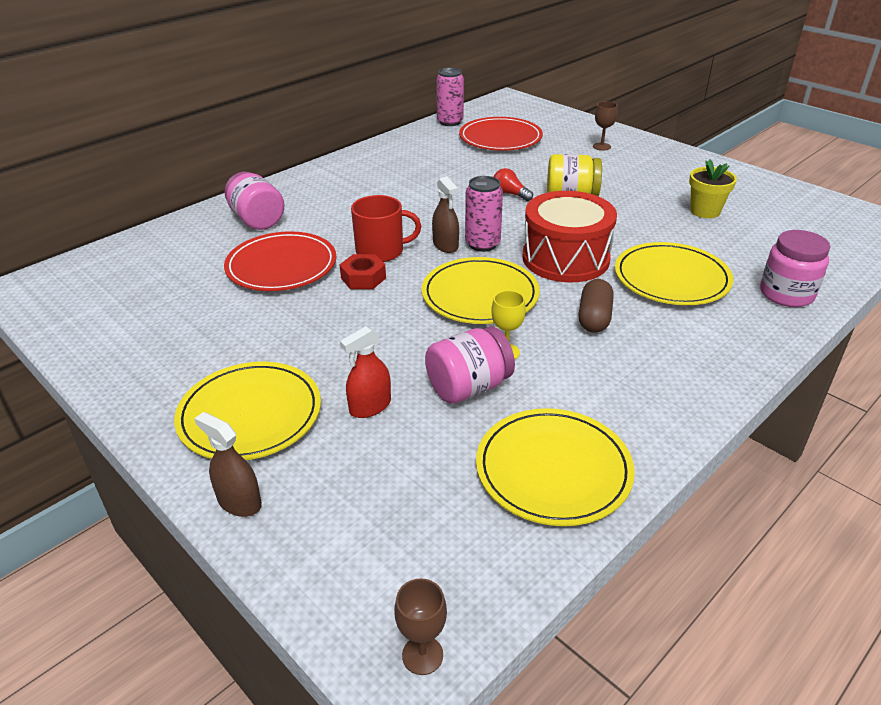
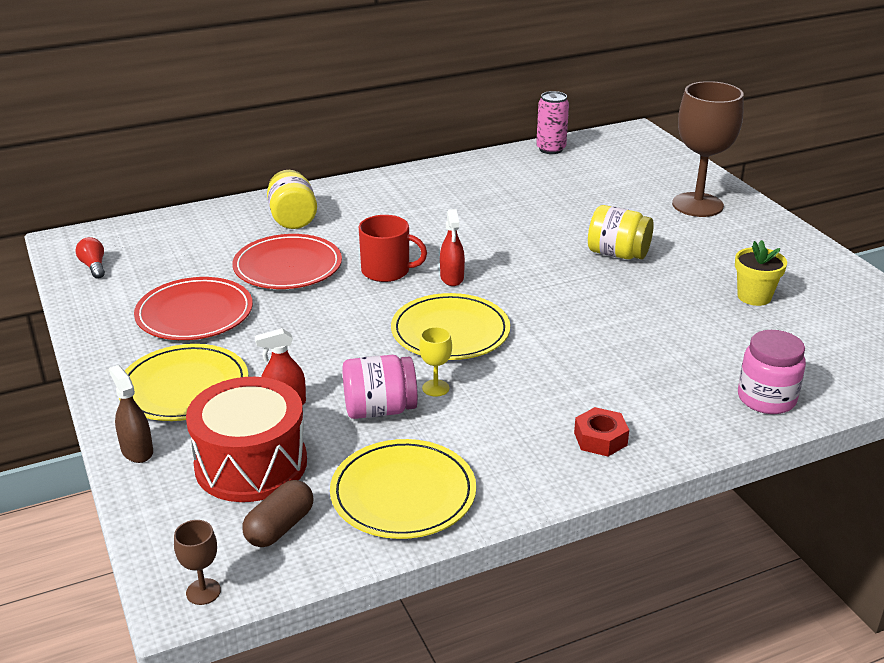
camera: 20 degrees right, 5 degrees down
(257, 220) = (292, 219): pink jar -> yellow jar
(363, 278) = (353, 293): red nut -> red nut (600, 439)
(445, 245) = (452, 278): brown spray bottle -> red spray bottle
(482, 244) = (489, 284): pink can -> none
(500, 138) = (592, 176): red plate -> red plate (194, 313)
(510, 194) = (556, 238): red light bulb -> red light bulb (94, 266)
(565, 258) = (561, 315): red drum -> red drum (251, 464)
(594, 318) = (544, 376): brown capsule -> brown capsule (280, 527)
(601, 146) = (697, 205): brown goblet -> brown goblet, size x2.43
(671, 278) = (655, 357): yellow plate -> none

